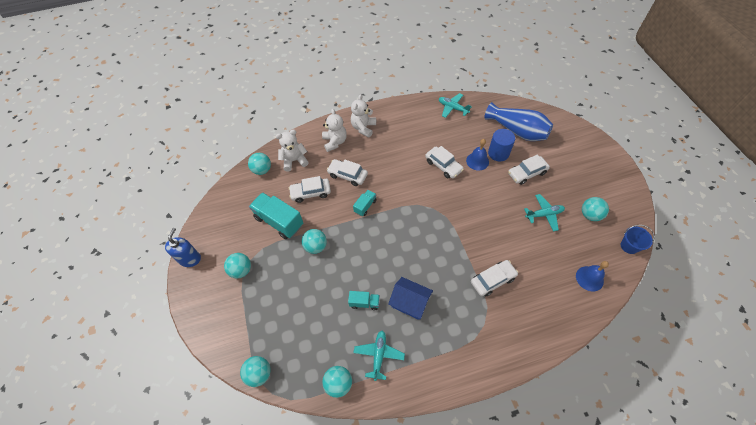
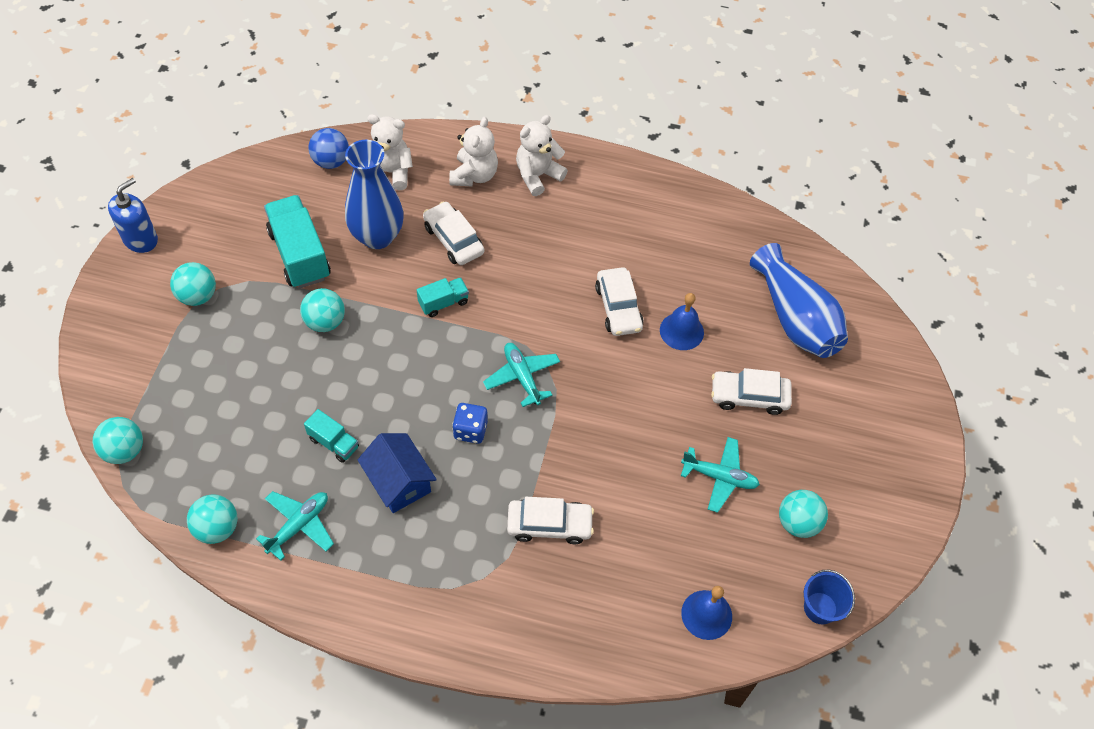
camera: 25 degrees right, 0 degrees up
(262, 170) = (331, 161): turquoise ball -> blue ball
(311, 192) = (377, 236): white car -> blue vase
(423, 258) = (470, 430): none -> blue dice
(452, 108) = (714, 220): turquoise plane -> turquoise plane (522, 377)
(498, 153) = (729, 337): blue cylinder -> none

